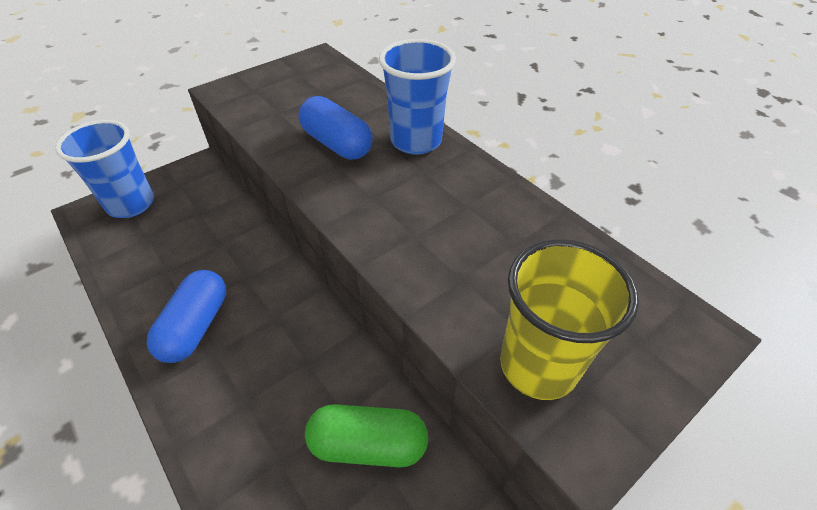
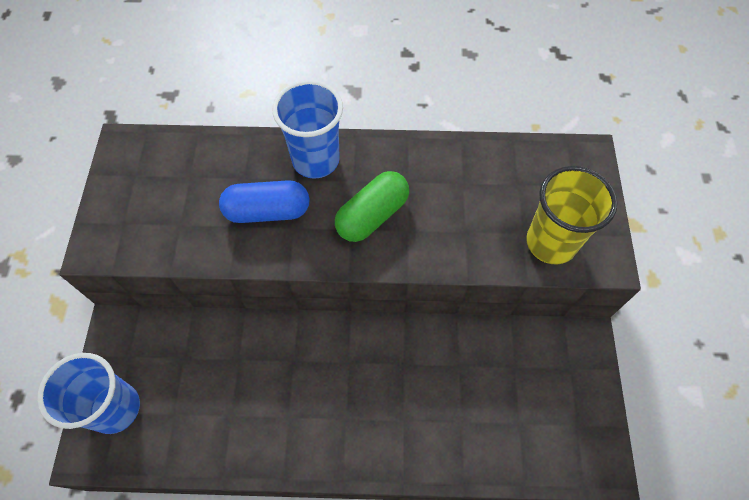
camera: 50 degrees left, 15 degrees up
(196, 326) = (311, 420): blue capsule -> none
(368, 444) = (488, 365): green capsule -> green capsule (372, 215)

